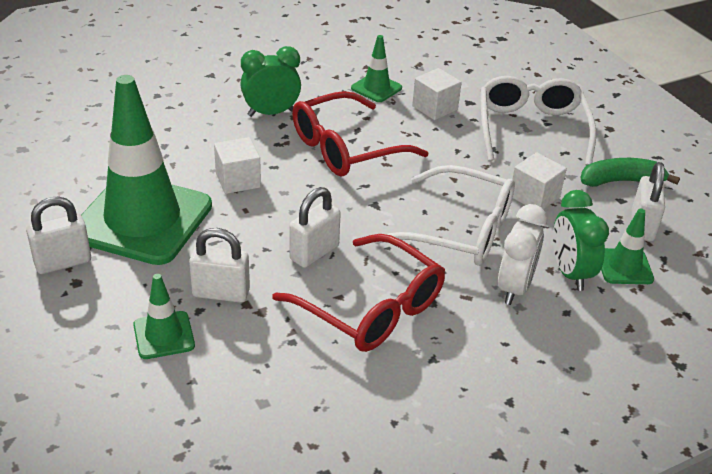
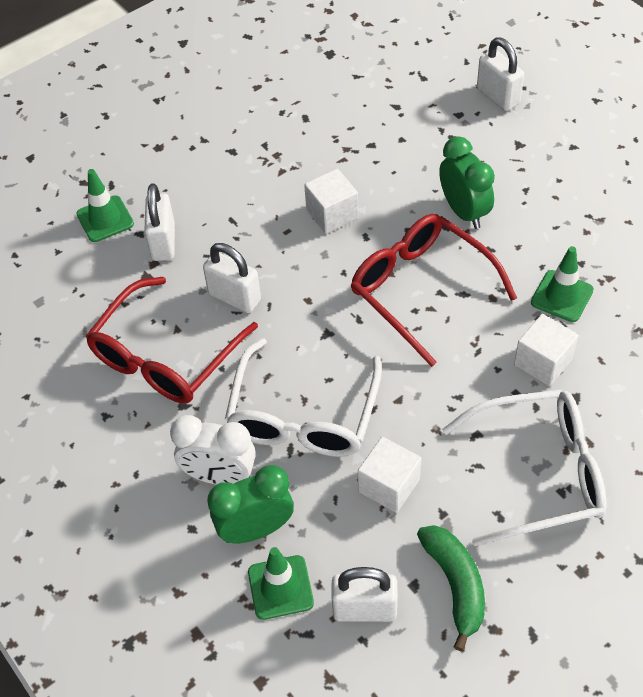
camera: 85 degrees right, 15 degrees up
(63, 262) = (180, 131): white padlock -> white padlock (498, 96)
(142, 219) = (250, 163): green traffic cone -> none

